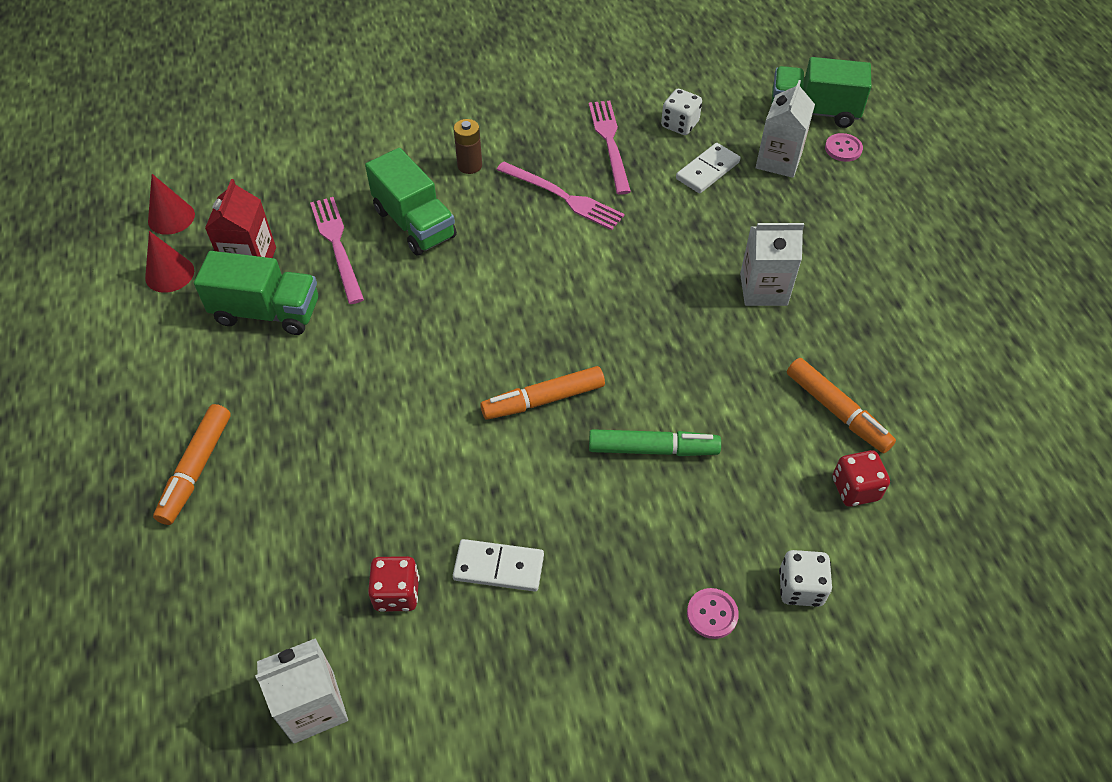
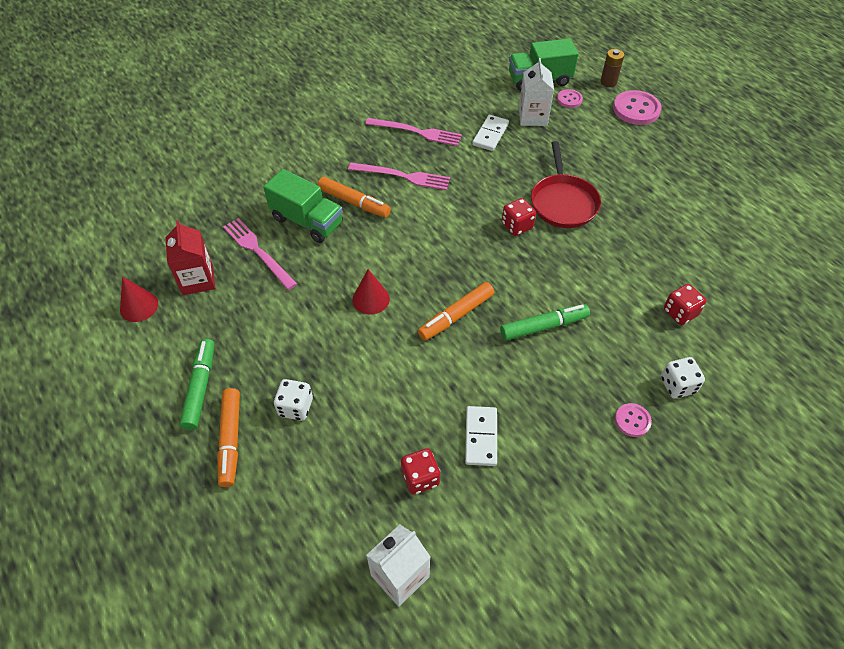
camera: 20 degrees left, 0 degrees up
(171, 217) = (119, 265): red cone -> red cone (371, 299)
(192, 394) = (200, 387): none -> green marker
(267, 312) = (228, 312): green truck -> none
(469, 165) = (327, 171): brown battery -> brown battery (608, 82)
(498, 567) = (481, 437): white domino -> white domino turned 75 degrees counterclockwise
(610, 143) = (416, 132): pink fork -> pink fork turned 135 degrees clockwise
(679, 124) = (457, 109): white dice -> white dice (295, 407)
(683, 304) = (517, 226): none -> red dice
(763, 289) = (563, 202): white carton -> red pan
(836, 411) = (645, 267): orange marker -> orange marker (354, 202)
(935, 186) = (636, 109): none -> pink button

